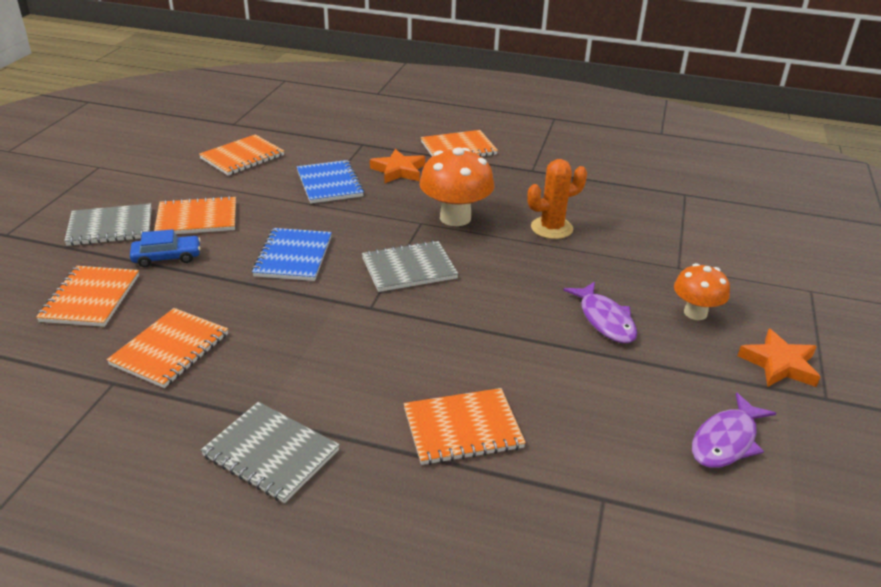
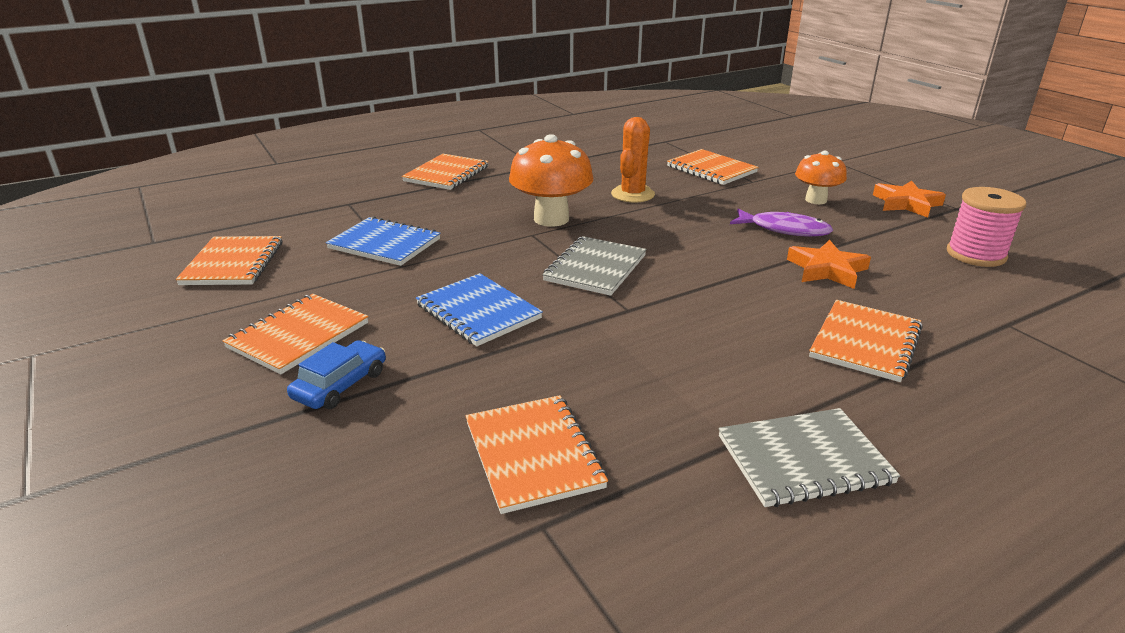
camera: 45 degrees left, 5 degrees down
(91, 298) = (329, 475): orange notebook -> orange notebook (711, 169)
(110, 227) = (194, 399): grey notebook -> none
(398, 171) = (429, 208): orange star -> orange star (827, 270)
(726, 441) = (976, 254): purple fish -> pink spool

